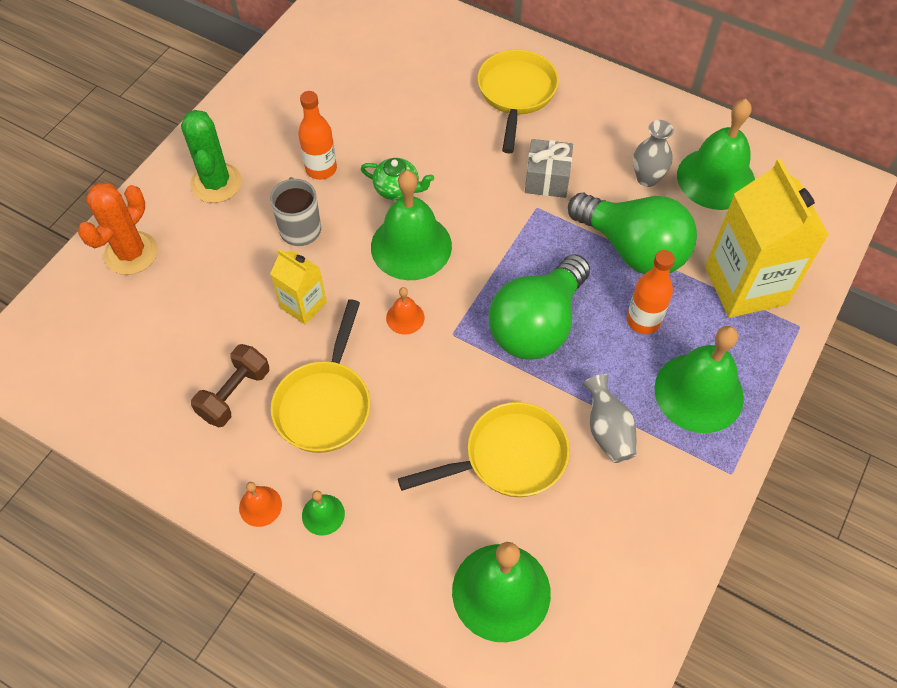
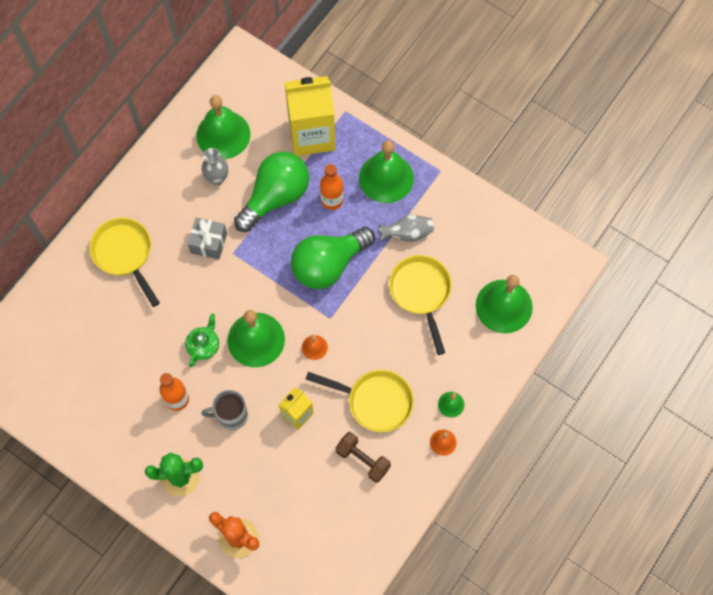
camera: 85 degrees left, 10 degrees up
(516, 94) = (125, 254): yellow pan -> yellow pan turned 45 degrees clockwise
(537, 325) = (328, 264): green light bulb -> green light bulb turned 105 degrees clockwise

